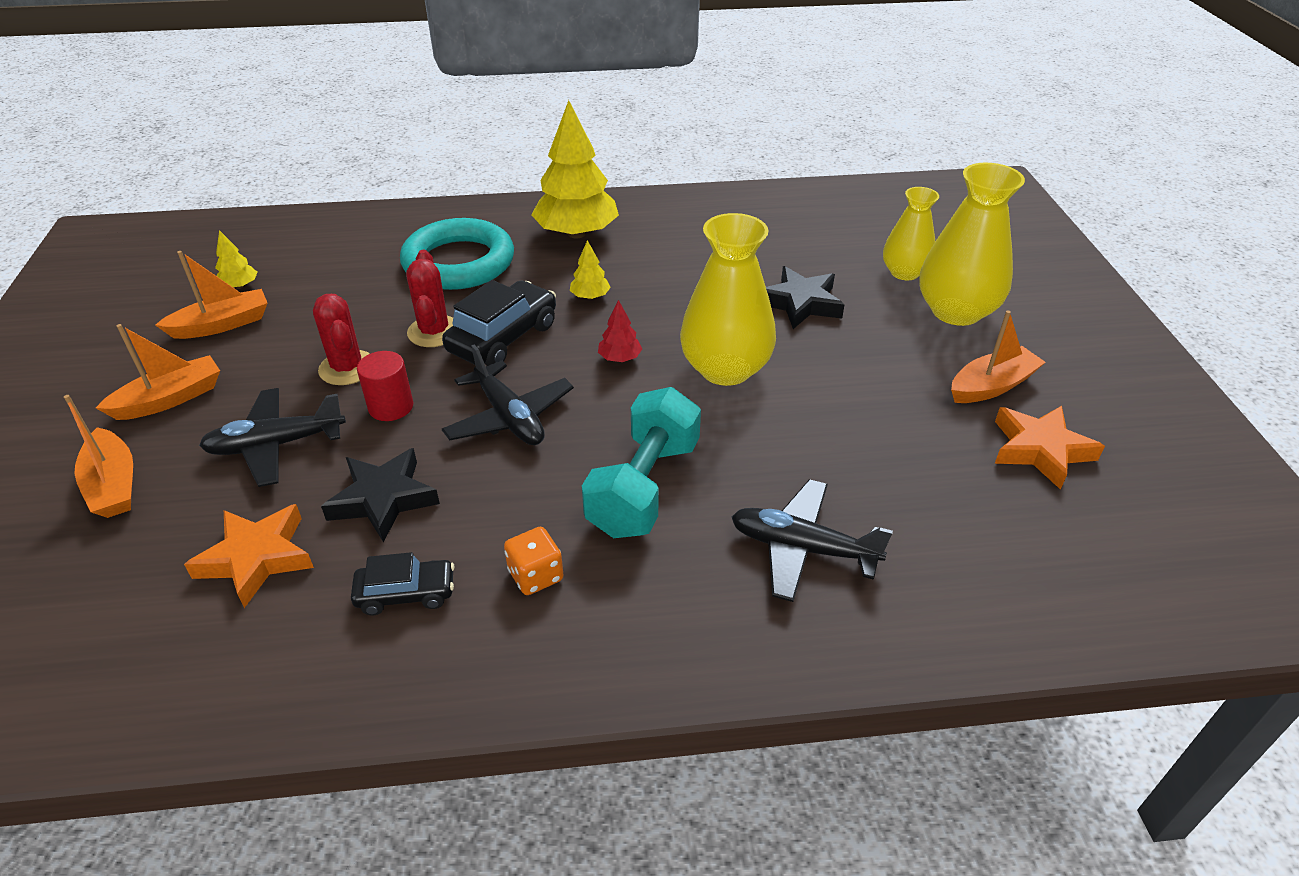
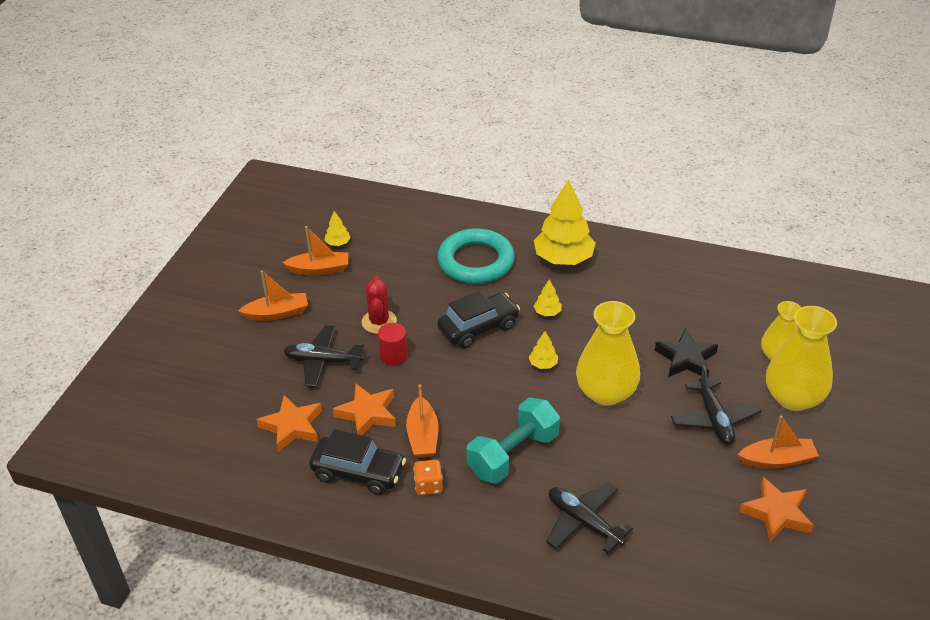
camera: 25 degrees right, 0 degrees up
(114, 485) = (235, 359): orange boat -> orange boat (423, 436)
(383, 499) = (367, 414): black star -> orange star
(406, 594) = (358, 472): black car -> black car, size x1.66
(434, 332) = (439, 311): red cactus -> none
(509, 417) = (457, 384): black plane -> black plane (714, 419)
(620, 358) = (543, 364): red tree -> yellow tree

